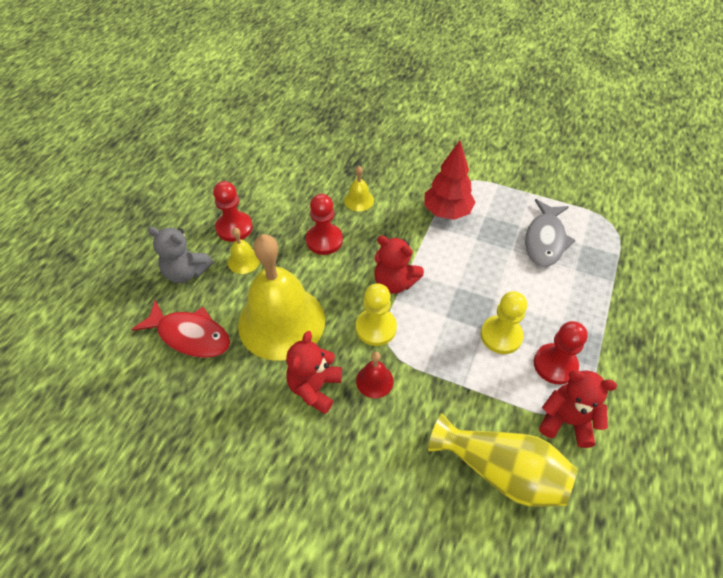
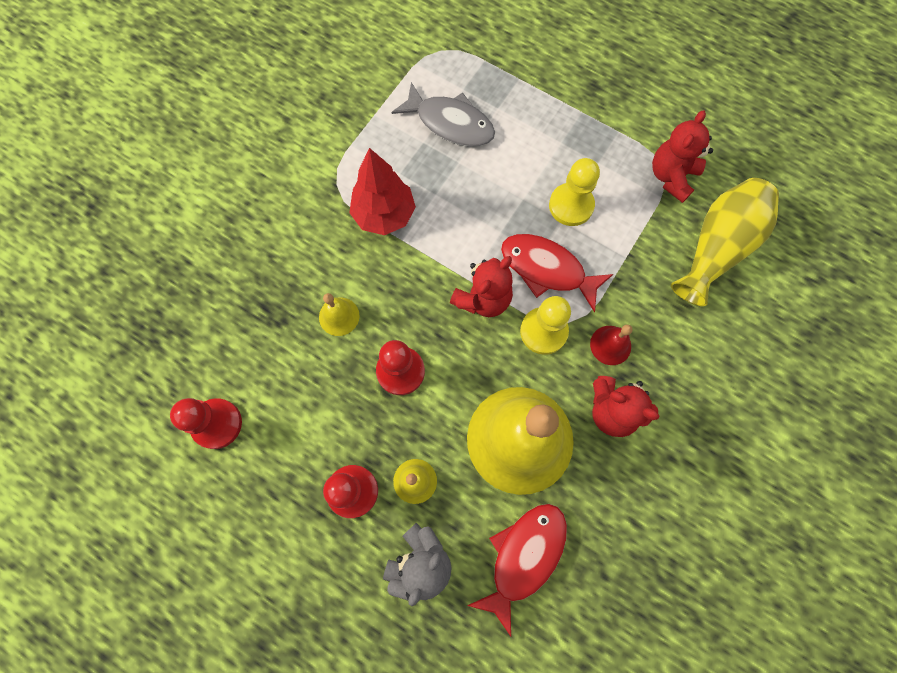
camera: 80 degrees left, 20 degrees up
(433, 324) = (547, 269): none -> red fish
(555, 365) = (611, 166): red pawn -> red pawn (217, 424)

